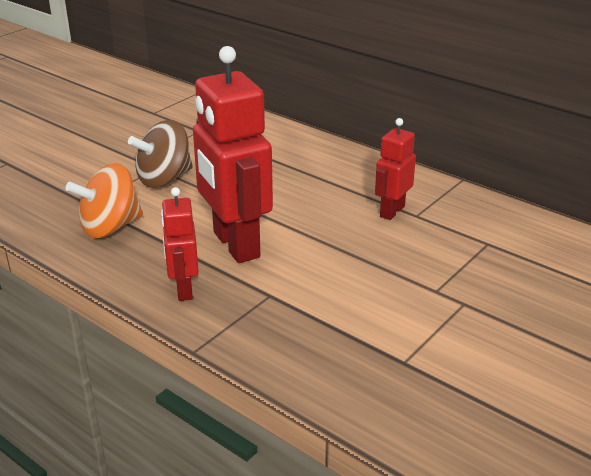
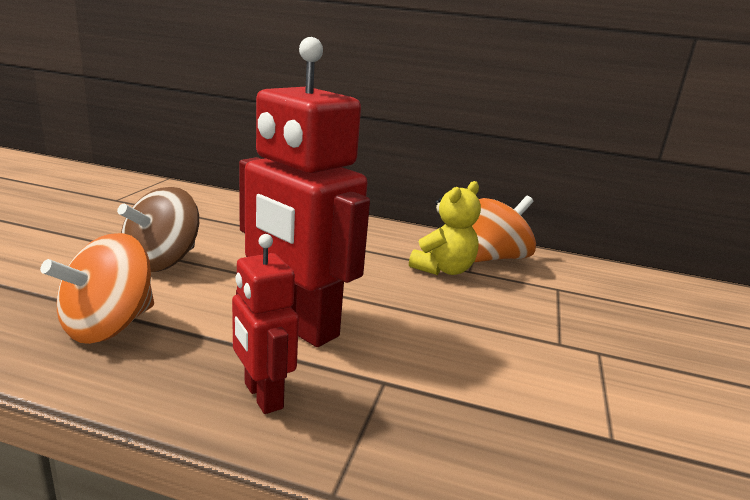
camera: 25 degrees left, 10 degrees down
(391, 211) = (443, 269): red robot -> yellow teddy bear
(455, 205) = (496, 258): none -> orange spinning top

